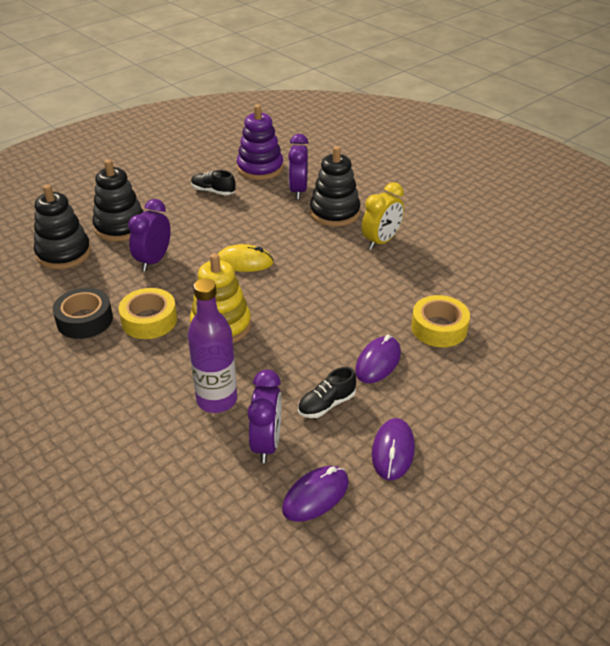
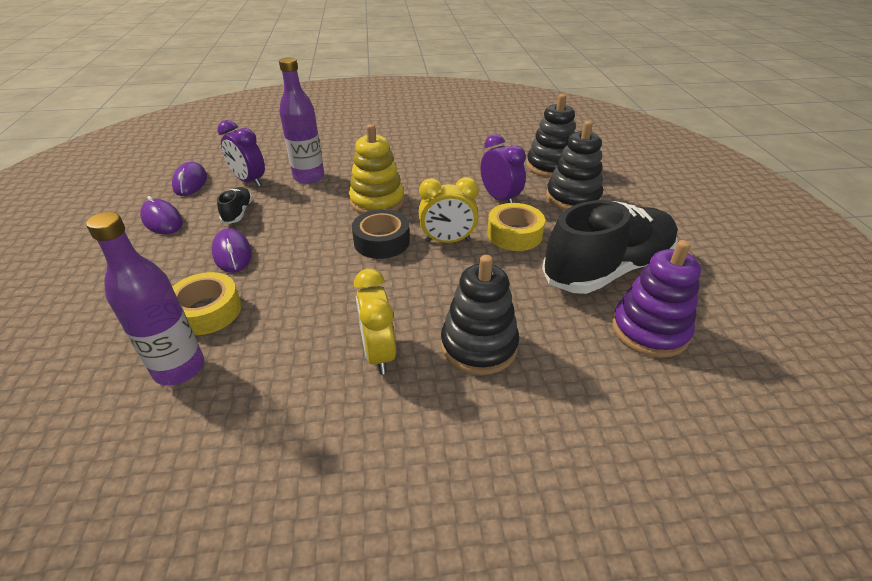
camera: 125 degrees right, 0 degrees up
(85, 320) = (452, 156): black tape -> black tape (381, 241)
(149, 320) = (422, 177): yellow tape -> yellow tape (514, 234)
(213, 191) = (607, 269): black shoe -> black shoe, size x2.44
(244, 262) = (447, 241): yellow mouse -> yellow clock
(298, 191) = (560, 339): purple clock -> none
(483, 305) = (179, 368): none -> purple bottle

